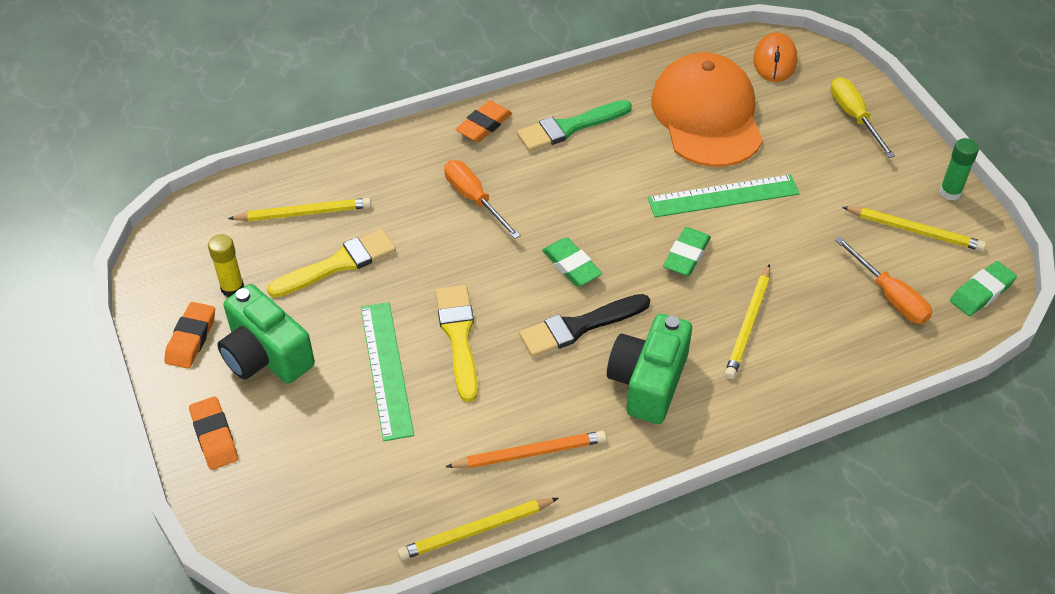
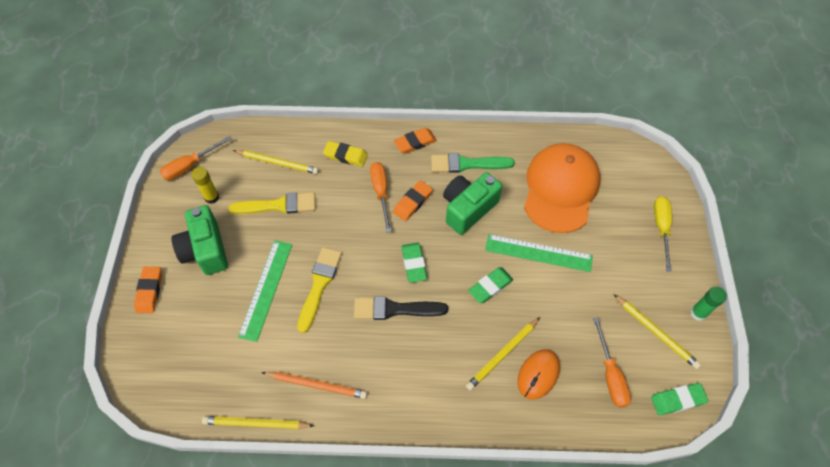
camera: 25 degrees right, 10 degrees up
(173, 260) = (190, 166): none -> orange screwdriver
(191, 338) = (172, 221): orange eraser -> orange eraser (412, 202)
(397, 172) = (345, 156): none -> yellow eraser
(648, 382) = (415, 368): green camera -> green camera (468, 209)
(774, 60) = (629, 165): orange mouse -> orange mouse (538, 374)

